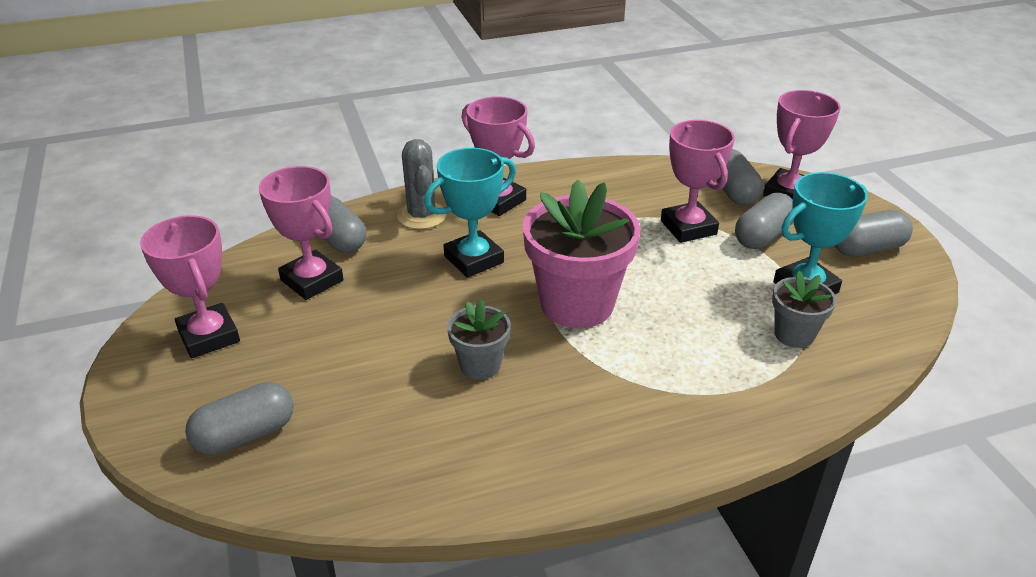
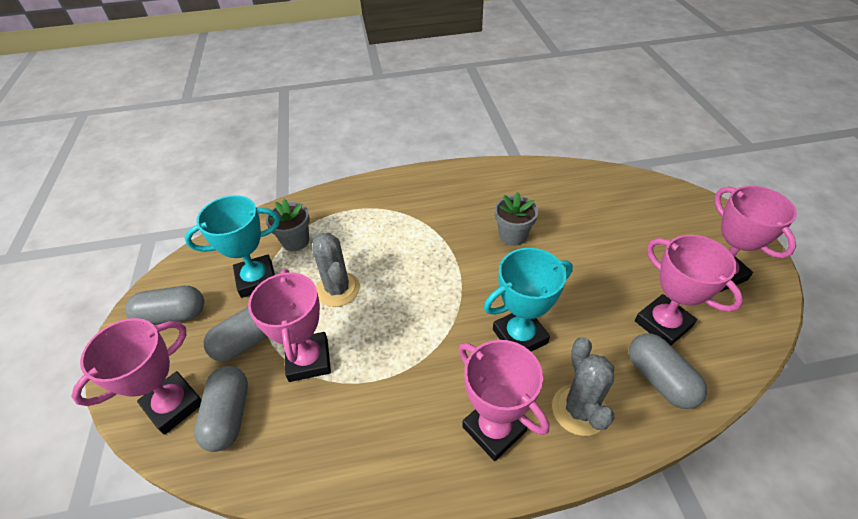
camera: 170 degrees left, 10 degrees up
(245, 435) = (650, 204): grey capsule -> none
(577, 304) = (437, 279): pink flower pot -> none
(696, 285) = (338, 289): none -> grey cactus

